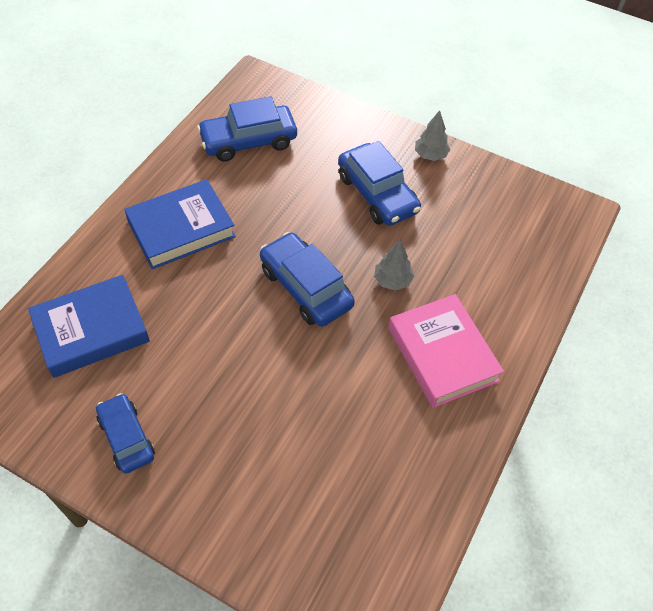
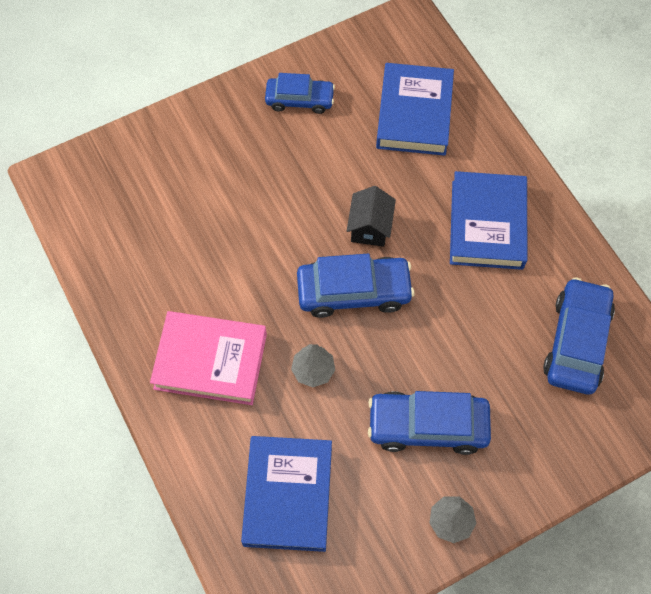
camera: 125 degrees right, 10 degrees up
(237, 306) = (370, 227): none -> black house
(494, 248) = (288, 495): none -> blue book

